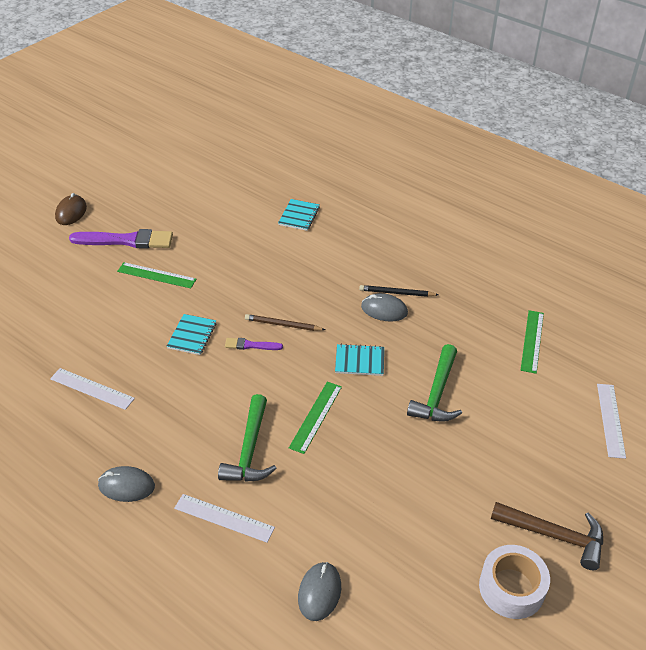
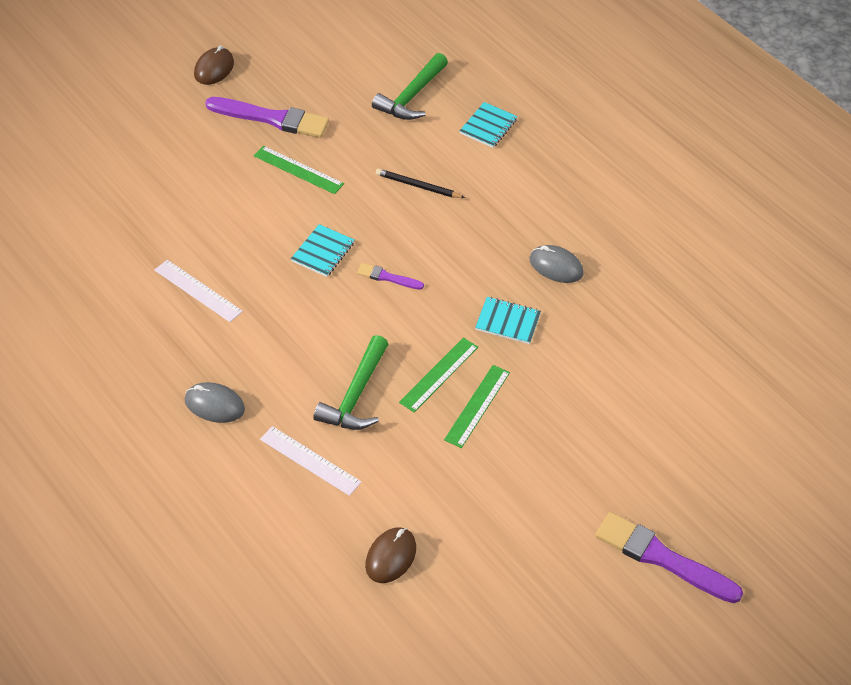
camera: 10 degrees right, 5 degrees up
(283, 325) = (431, 260): brown pencil -> none
(319, 592) = (390, 557): grey mouse -> brown mouse
(397, 293) = (578, 249): black pencil -> black pencil (418, 186)
(437, 393) = (585, 377): green hammer -> green hammer (411, 96)
(511, 588) = (595, 599): white tape -> none
(532, 341) = (720, 340): green ruler -> green ruler (477, 406)
(554, 536) = (662, 558): brown hammer -> purple brush
(610, 420) = (777, 450): white ruler -> none

